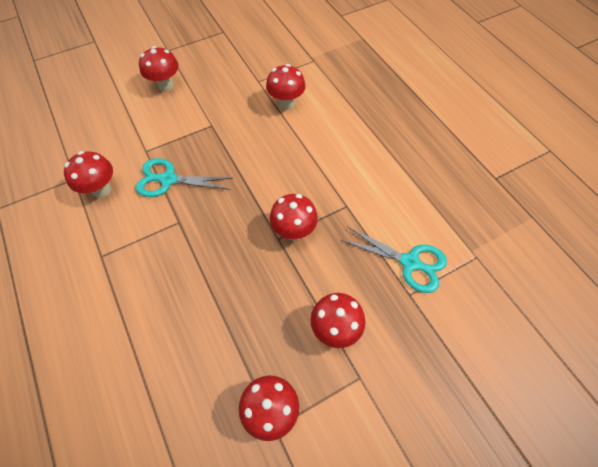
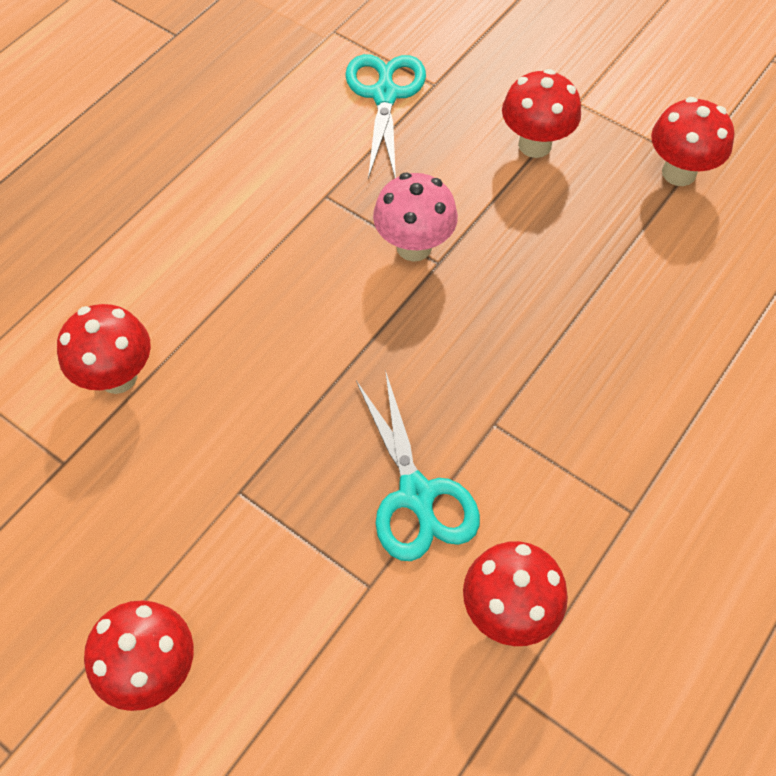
camera: 115 degrees left, 0 degrees up
(293, 231) = (414, 246): red mushroom -> pink mushroom

